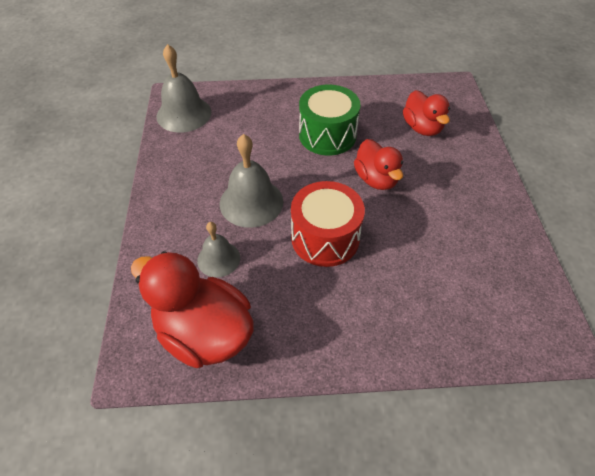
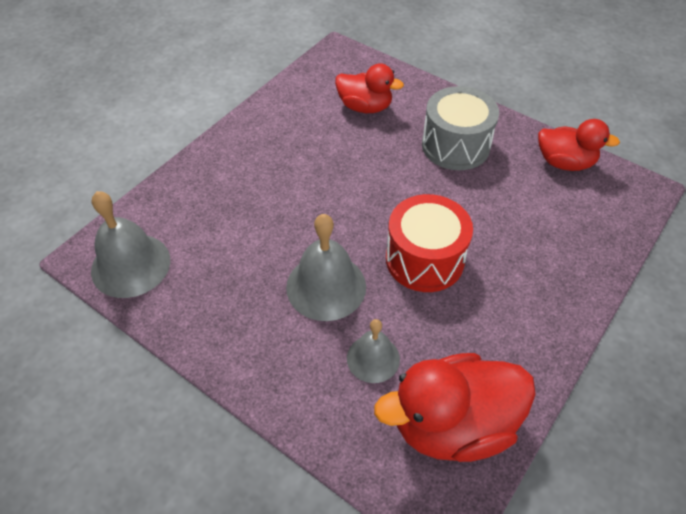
camera: 50 degrees left, 0 degrees up
(327, 135) = (301, 173): green drum -> none
(376, 179) = (392, 178): red duck -> red duck (564, 162)
(449, 194) = (455, 145): none -> grey drum

